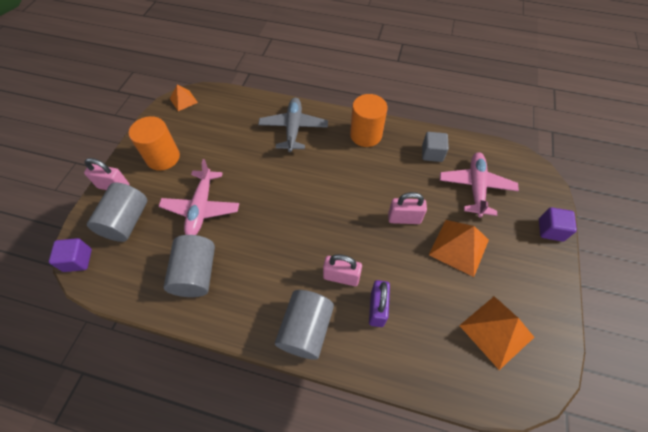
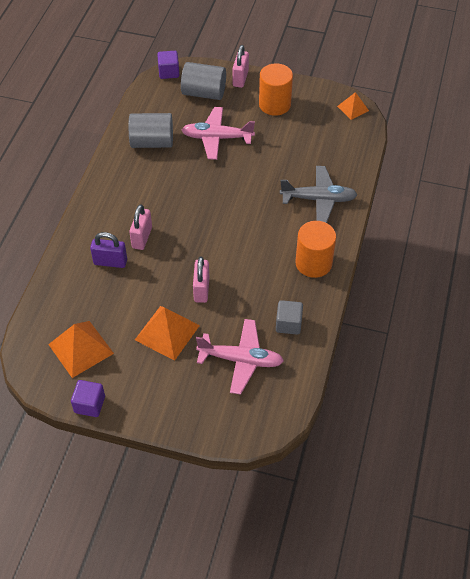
camera: 90 degrees right, 5 degrees down
(306, 329) = (97, 214): grey cylinder -> none
(550, 230) = (183, 422): purple cube -> purple cube (89, 404)

